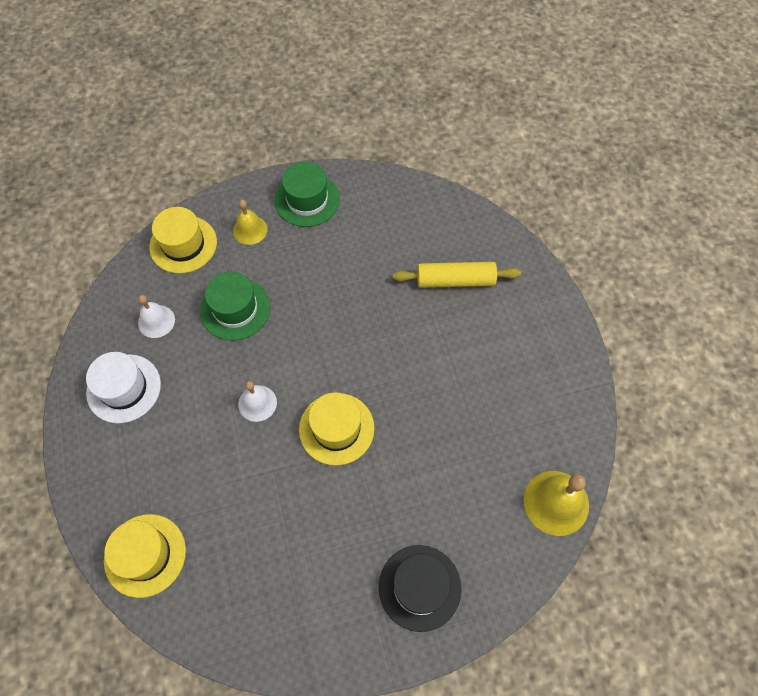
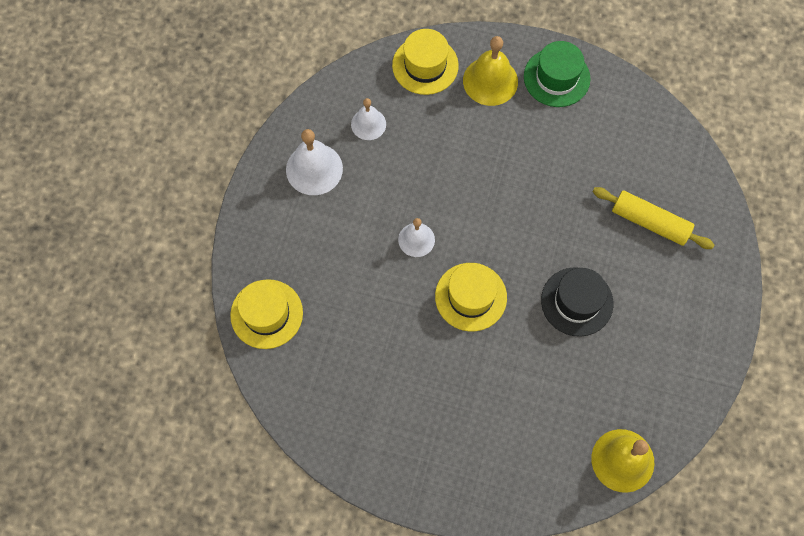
camera: 30 degrees right, 5 degrees up
(124, 388) = (314, 169): white hat -> white bell
(235, 309) = (440, 147): green hat -> none
(250, 230) = (490, 81): yellow bell -> yellow bell, size x1.59
(419, 587) = (468, 461): black hat -> black hat (577, 301)

